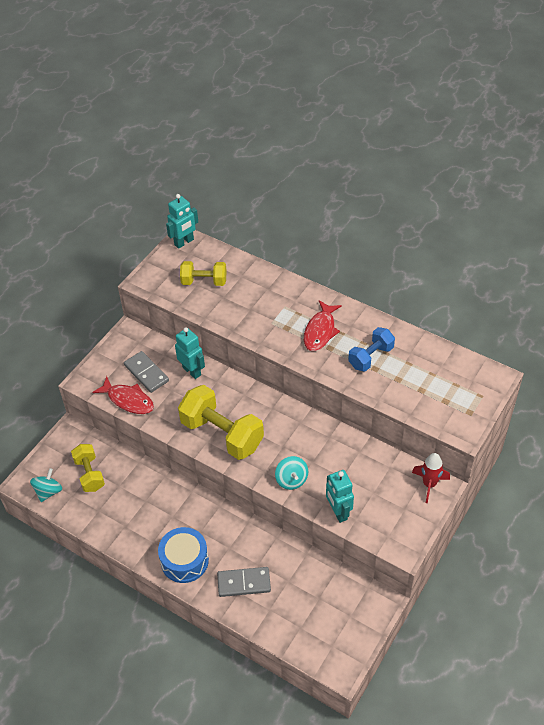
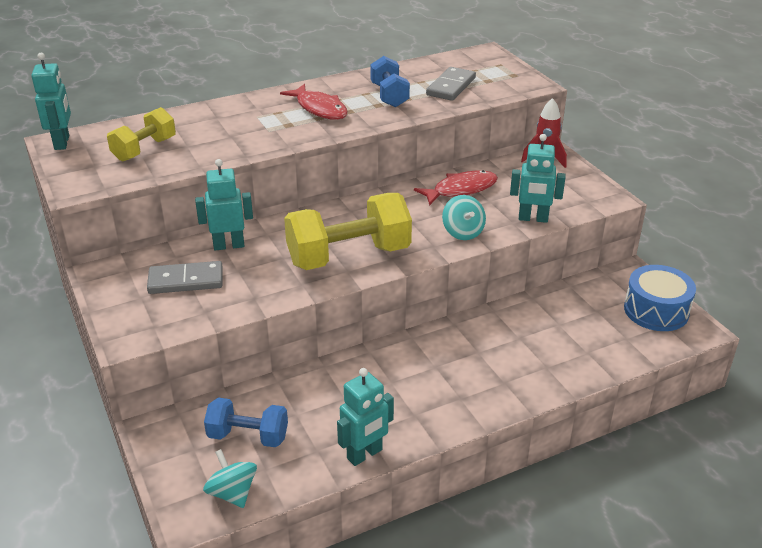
camera: 60 degrees left, 15 degrees down
(90, 474) = (248, 436): yellow dumbbell -> blue dumbbell
(108, 534) = (365, 454): none -> turquoise robot
(128, 400) = (209, 310): red fish -> red fish (461, 190)
(184, 561) = (467, 396): blue drum -> blue drum (656, 310)
(244, 583) = (537, 358): grey domino -> grey domino (451, 86)
(291, 480) = (463, 232): turquoise spinning top -> turquoise spinning top turned 60 degrees clockwise

